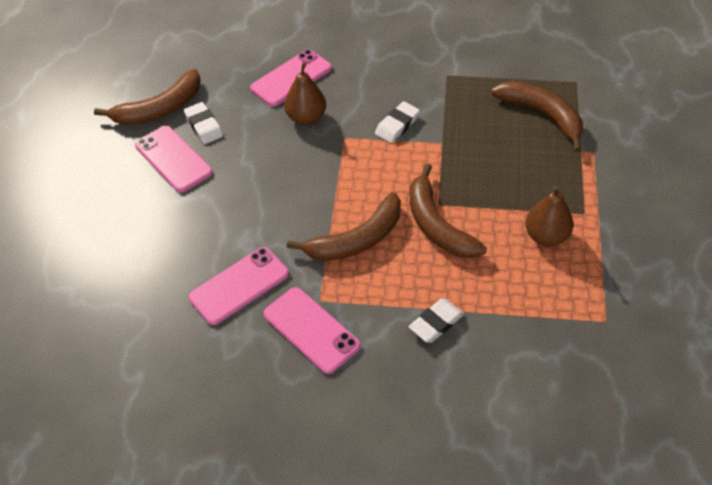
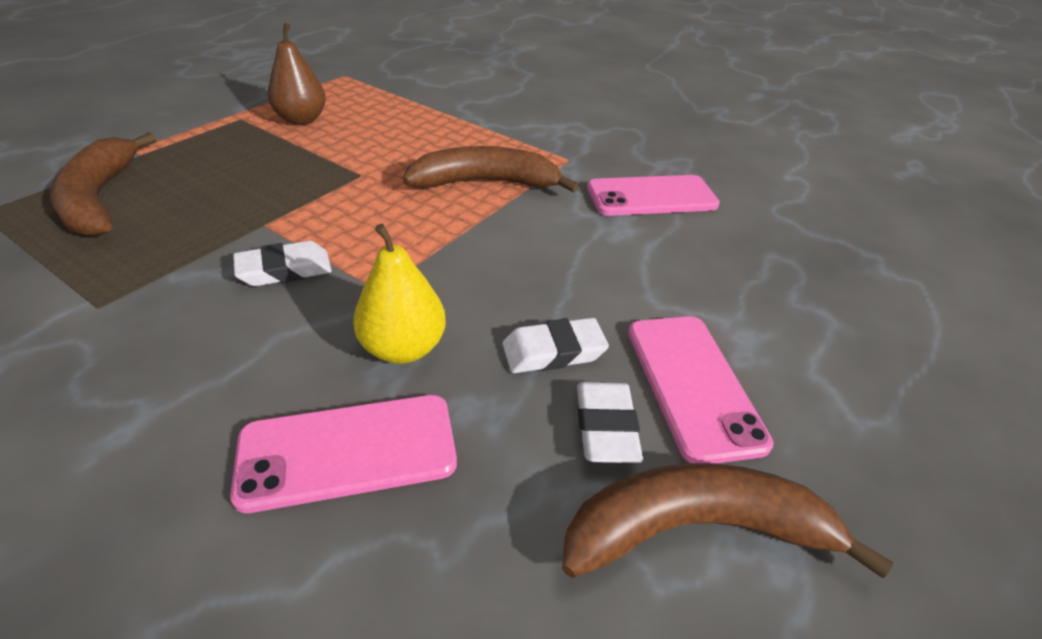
camera: 155 degrees left, 10 degrees down
(306, 118) = (403, 348): brown pear -> yellow pear
(311, 330) = (593, 146): pink phone -> none
(436, 323) = (476, 114): white eraser -> white eraser (553, 351)
(437, 225) = (387, 162): brown banana -> none

